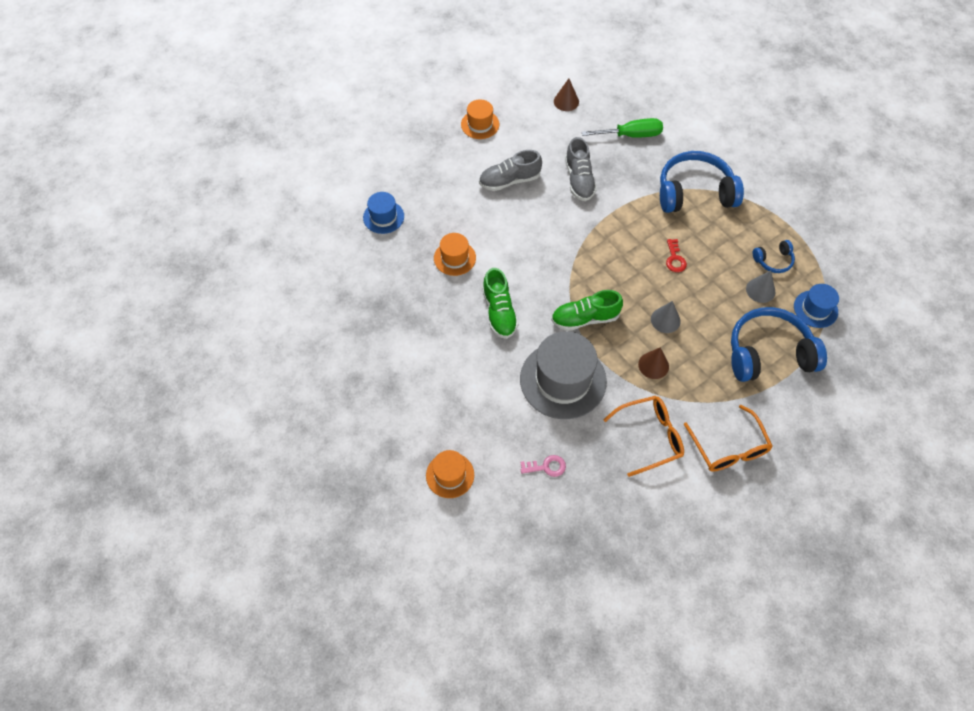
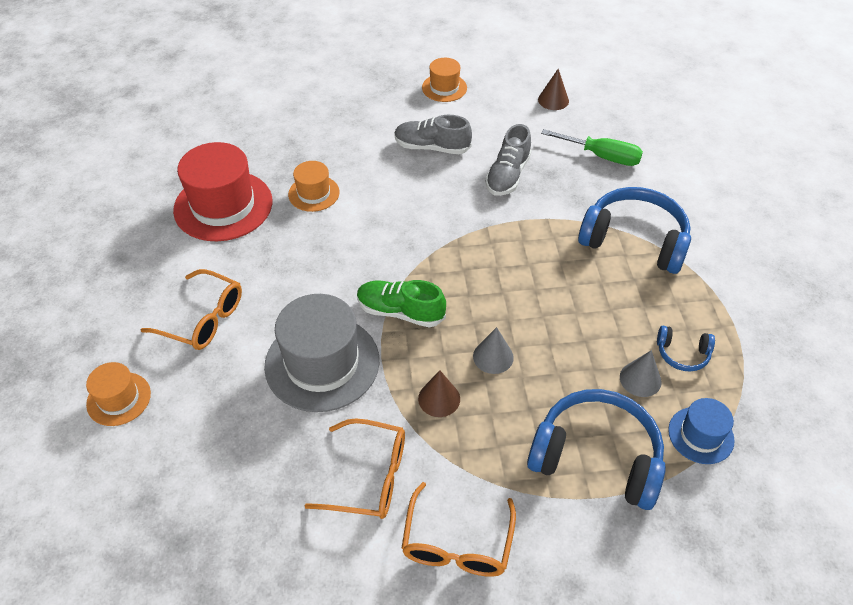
camera: 30 degrees right, 10 degrees down
(383, 217) = (278, 129): blue hat -> none
(396, 299) = (223, 206): none -> red hat
(458, 391) = (203, 319): none -> orange glasses
(499, 312) = (314, 263): green shoe -> none
(546, 467) = (224, 446): pink key -> none
(675, 259) = (556, 297): red key -> none

